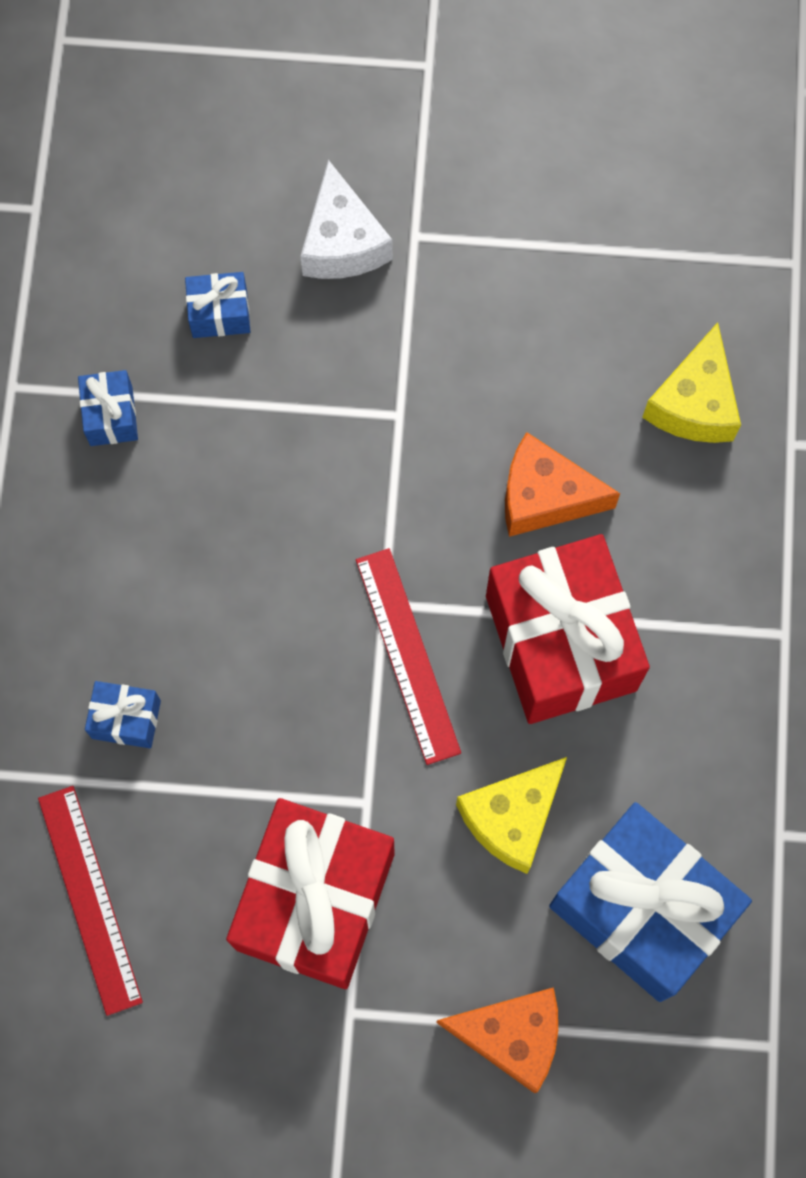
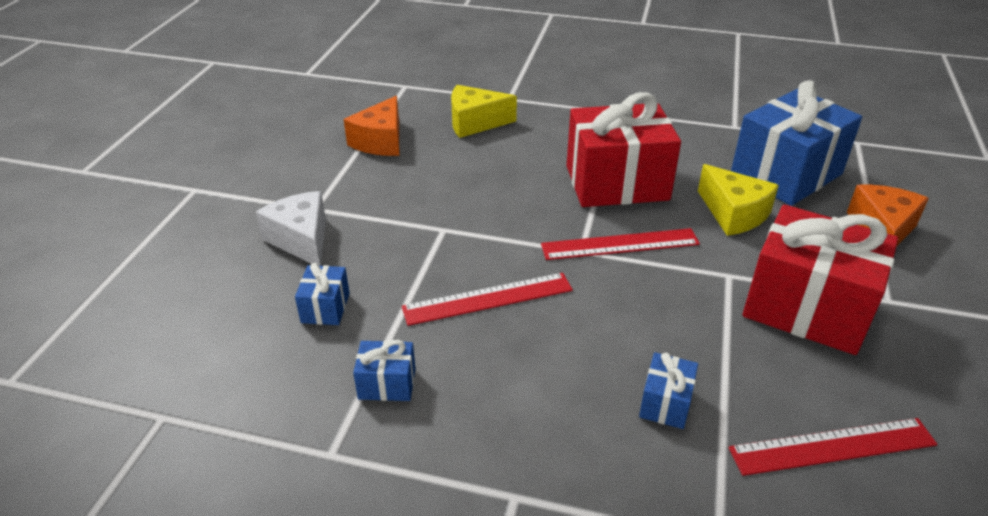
camera: 80 degrees left, 35 degrees down
(267, 498) = (488, 298): none -> red ruler
(342, 242) = (301, 240): white cheese -> white cheese turned 120 degrees counterclockwise
(544, 497) = (519, 178): orange cheese -> orange cheese (381, 141)
(694, 403) = (475, 123): yellow cheese -> yellow cheese turned 150 degrees clockwise

